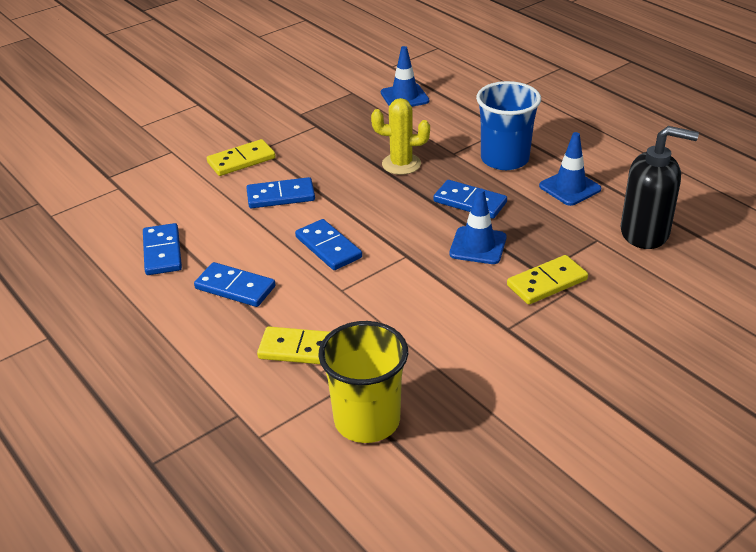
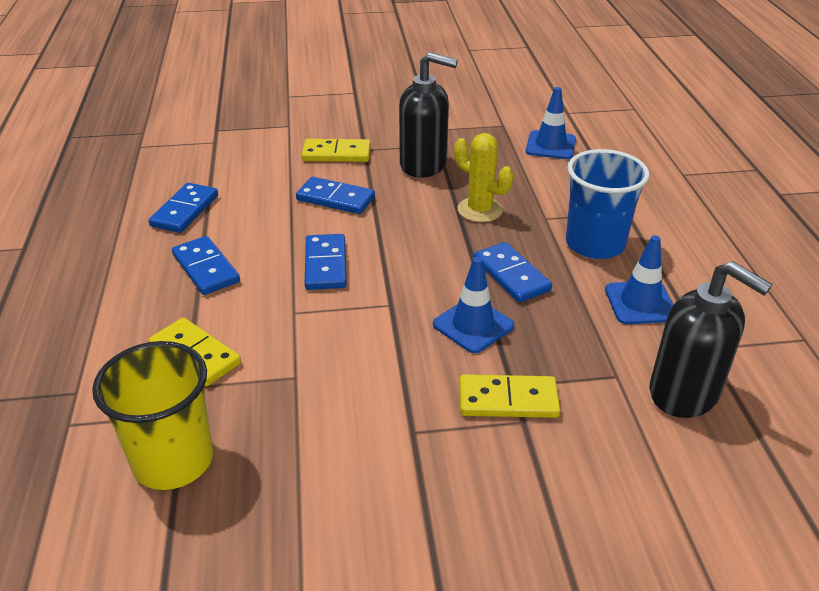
camera: 30 degrees right, 0 degrees up
(323, 145) = (424, 165): none -> black soap dispenser

